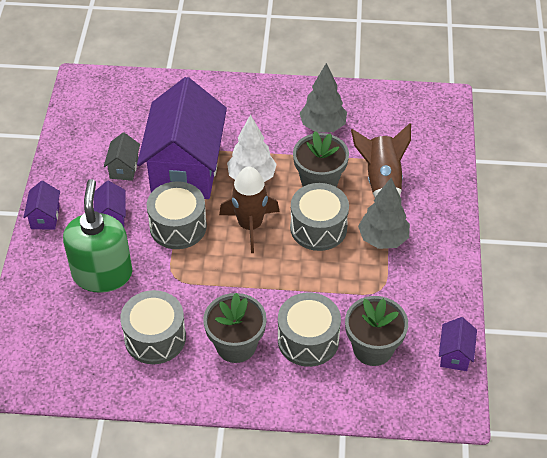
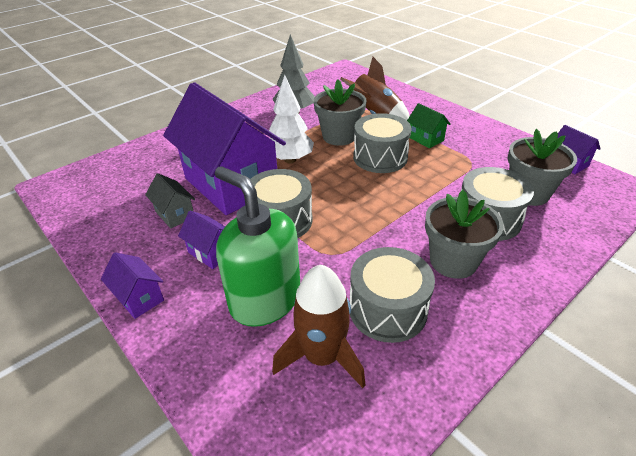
camera: 45 degrees left, 10 degrees down
(250, 226) = (334, 184): brown rocket -> brown rocket (322, 357)
(383, 239) = (425, 139): grey tree -> green house

